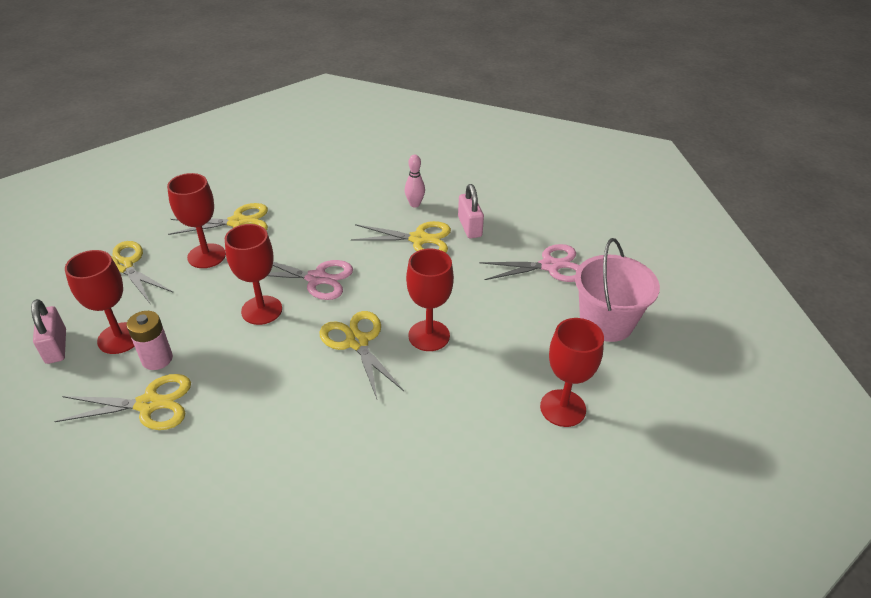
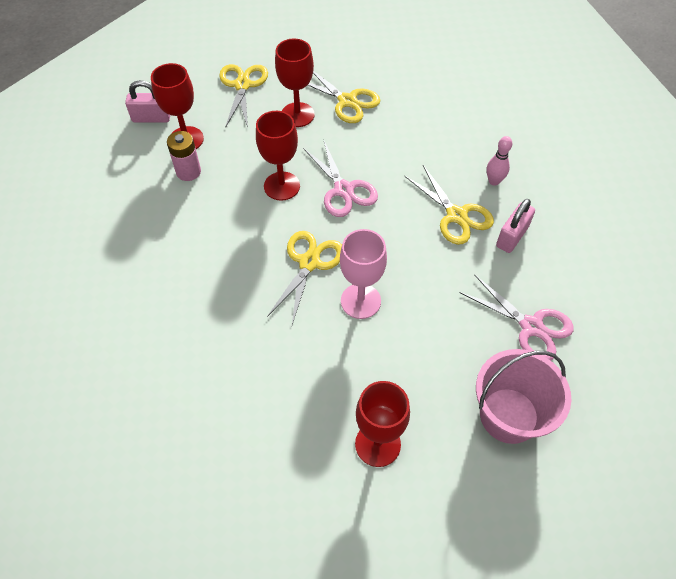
camera: 50 degrees right, 15 degrees up
(56, 346) = (151, 118): pink padlock -> pink padlock turned 60 degrees clockwise
(149, 404) = (152, 200): yellow scissors -> none
(429, 336) = (360, 301): red goblet -> pink goblet

